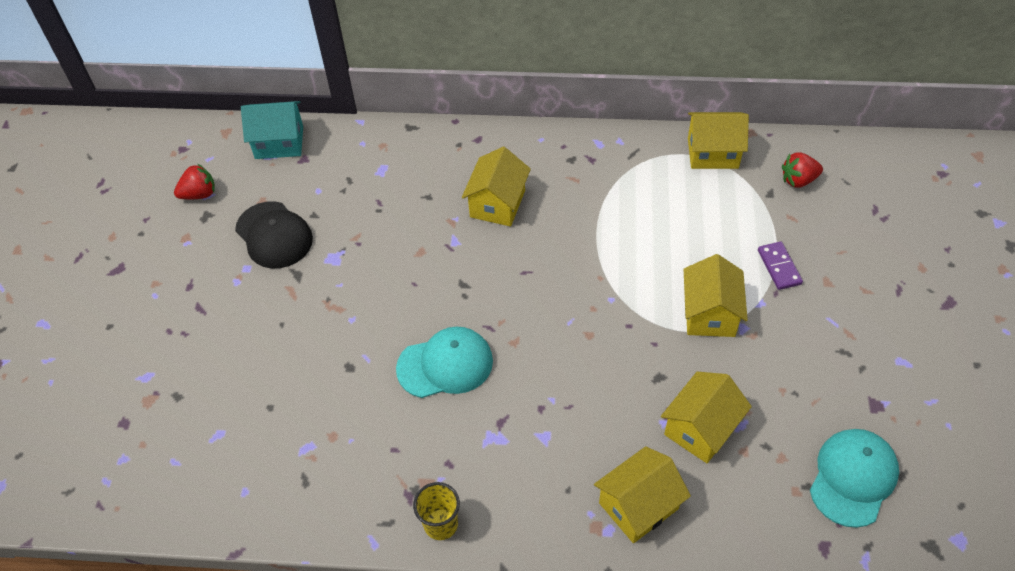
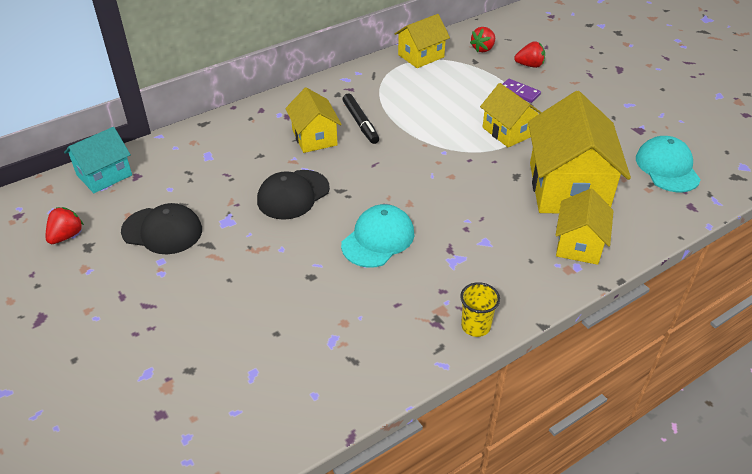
camera: 40 degrees left, 10 degrees down
(416, 263) = (293, 195): none -> black cap
(560, 211) = (360, 123): none -> black marker
(701, 428) = (567, 188): yellow house -> yellow house, size x1.78
(833, 235) = (529, 65): none -> red strawberry

